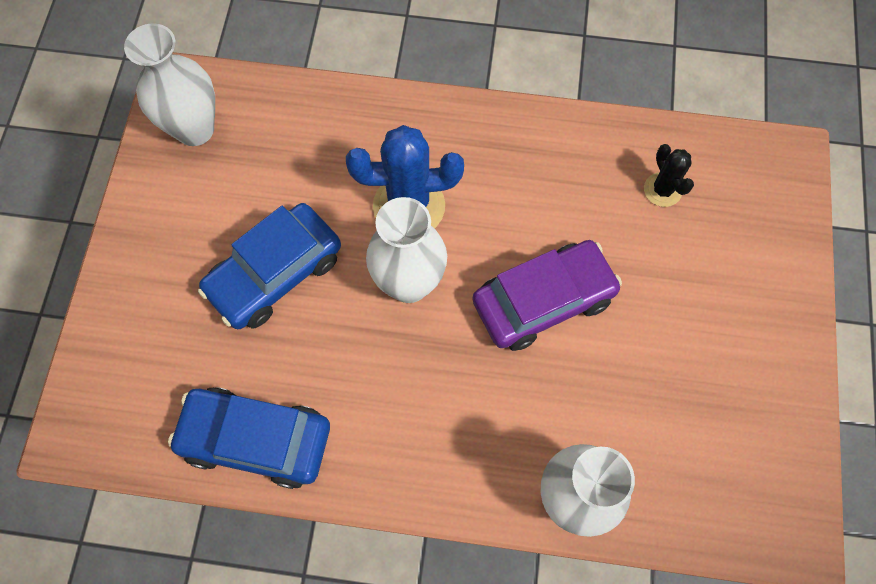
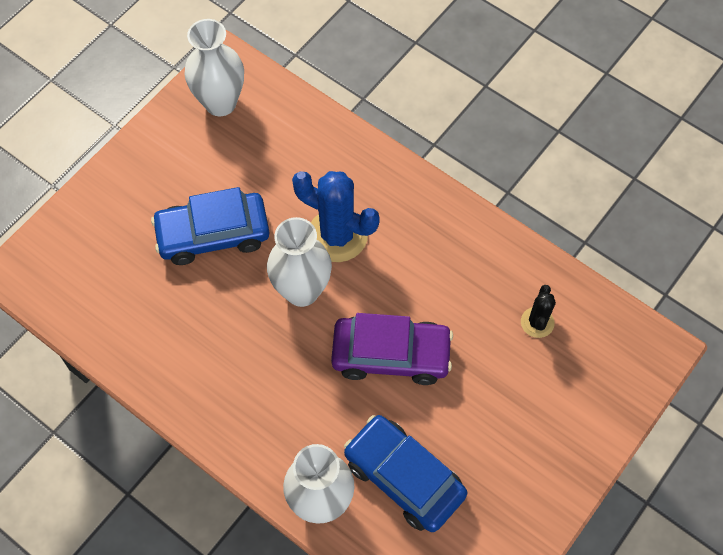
camera: 30 degrees right, 5 degrees down
(256, 440) = (131, 341): blue car -> blue car (404, 478)

